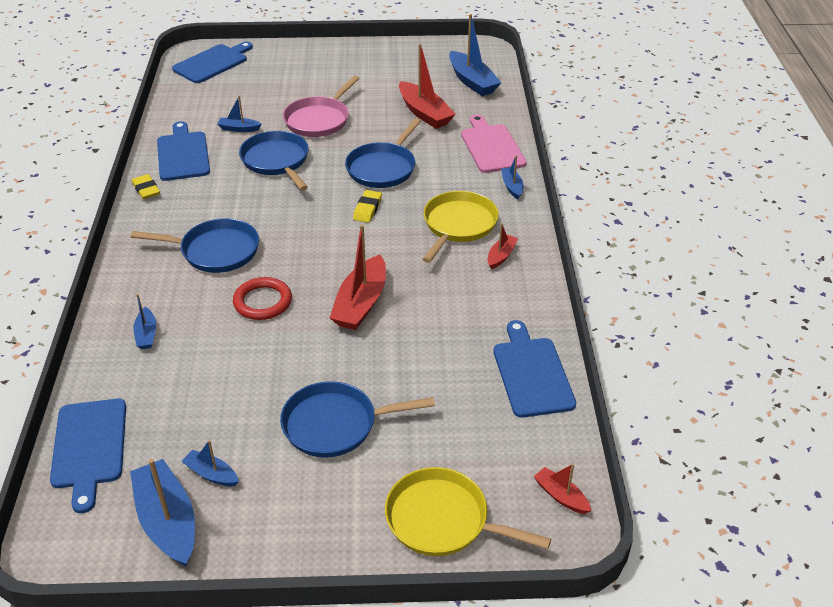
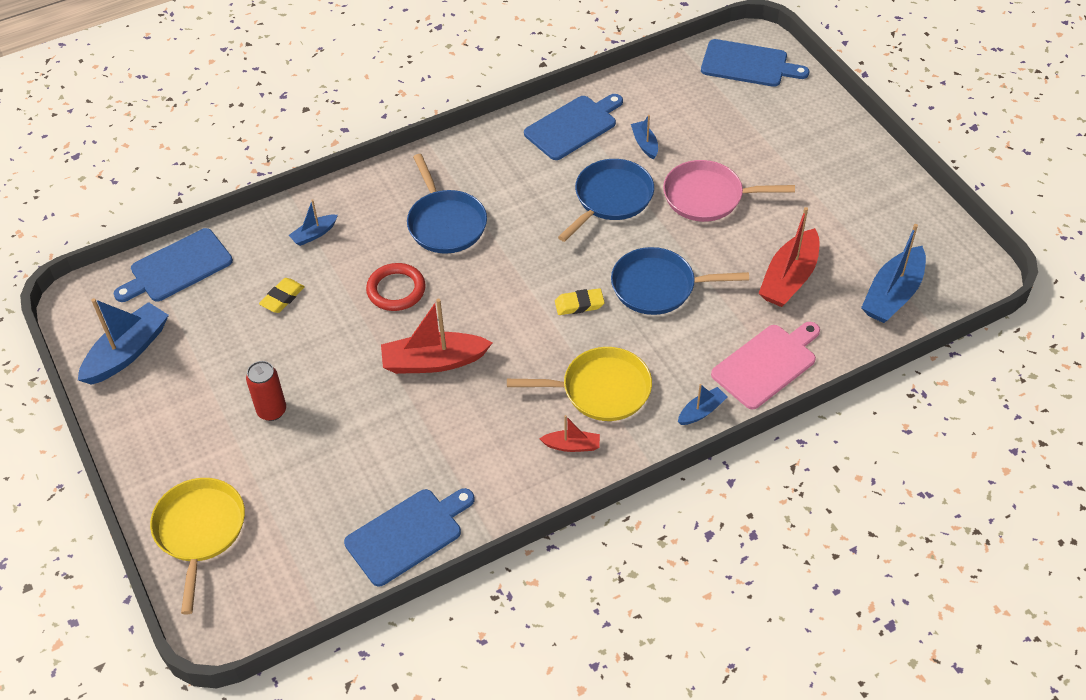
camera: 65 degrees right, 10 degrees up
(146, 190) = (502, 131): yellow eraser -> yellow eraser (282, 298)
(211, 474) = (183, 355): blue boat -> none
(335, 424) = (272, 411): blue pan -> red can
(561, 496) = (262, 610): red boat -> none

